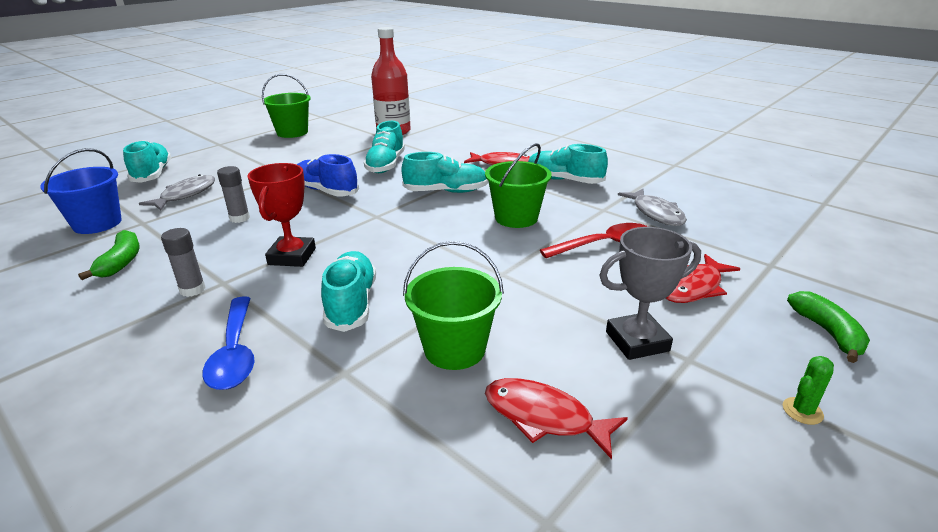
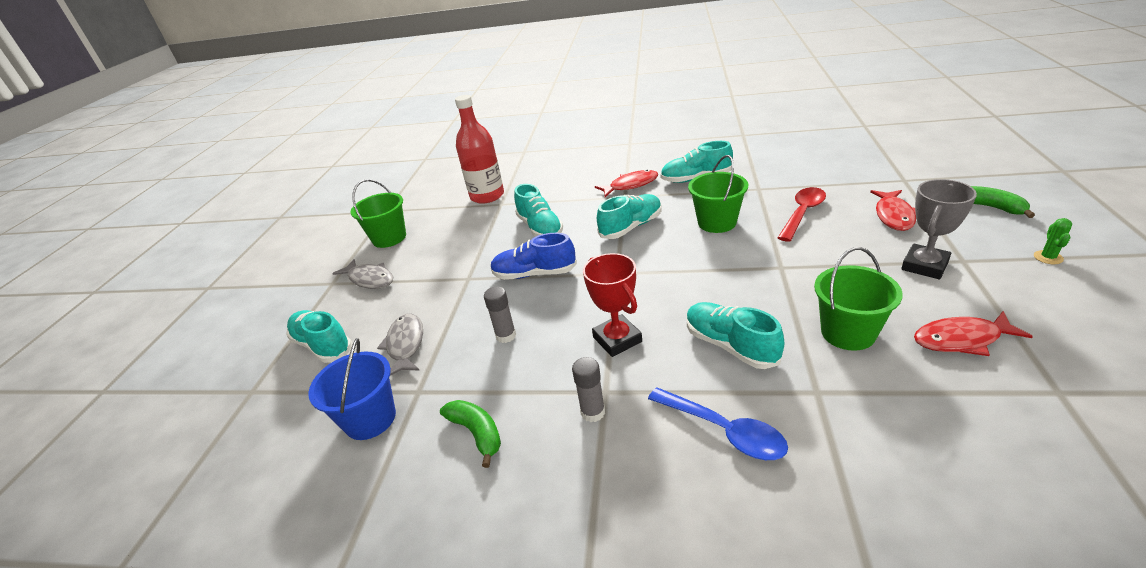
camera: 30 degrees left, 5 degrees up
(656, 213) = (793, 176): grey fish -> grey fish (370, 279)

